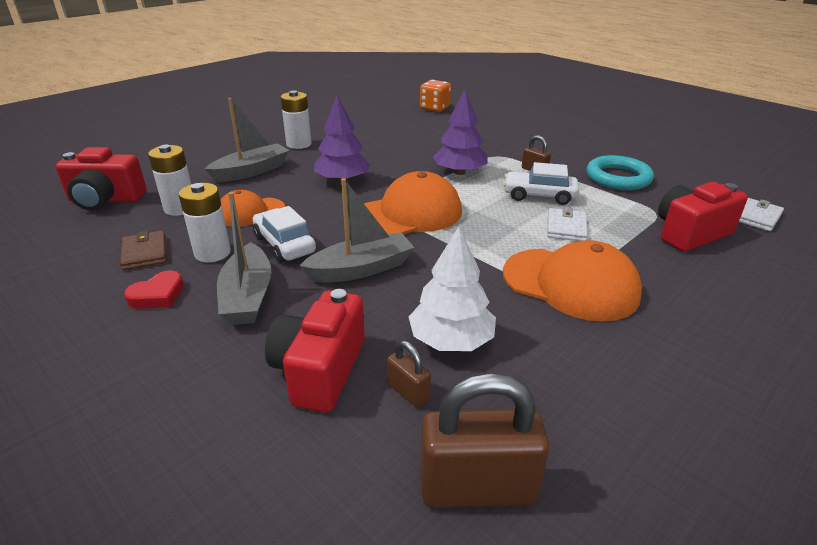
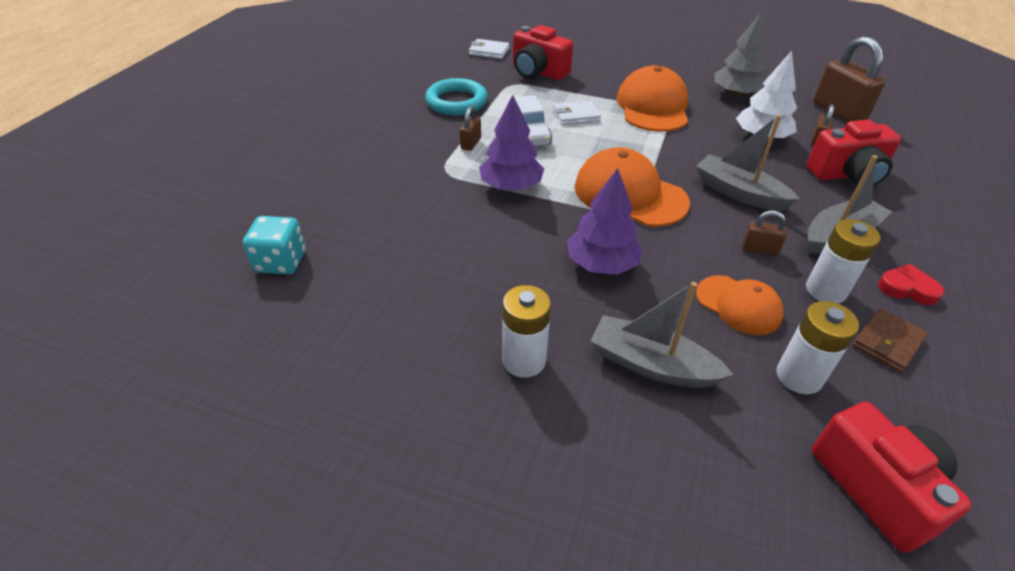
camera: 115 degrees left, 10 degrees up
(284, 245) = (759, 249): white car -> brown padlock
(434, 108) = (281, 262): orange dice -> turquoise dice
(588, 381) = (736, 94): none -> grey tree

